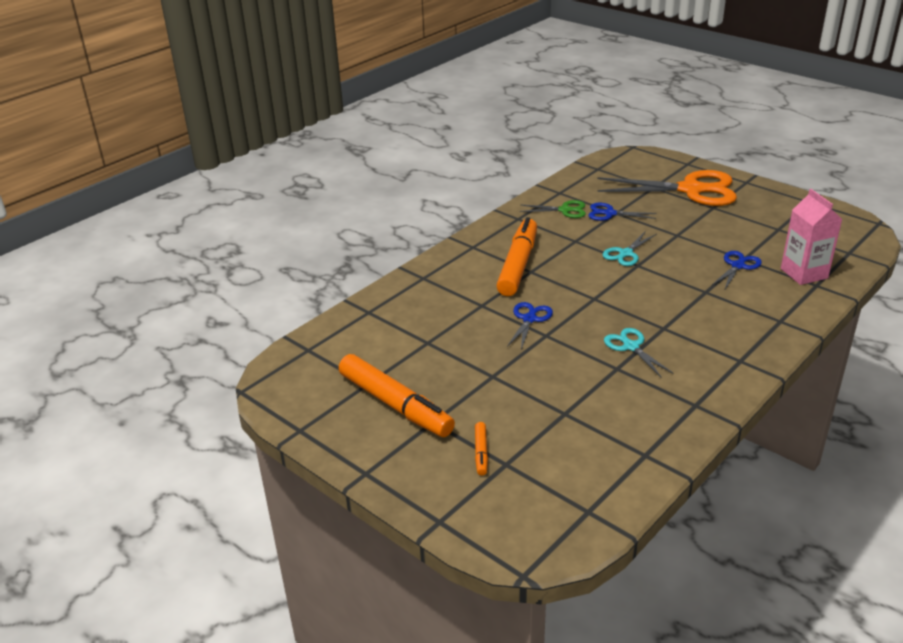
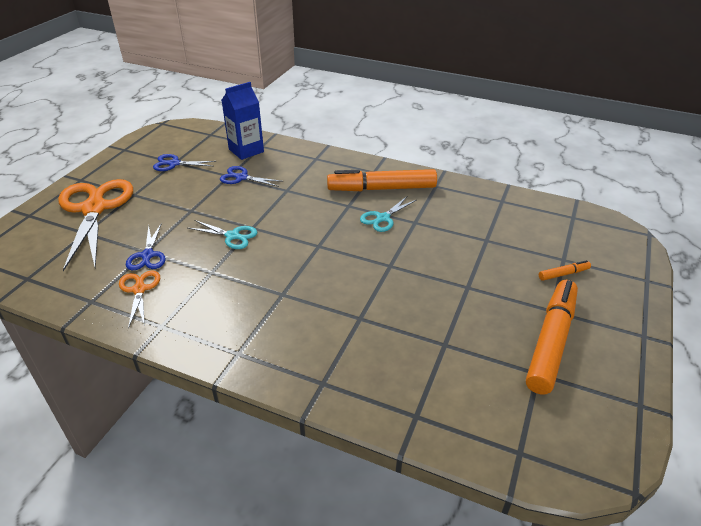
camera: 110 degrees left, 5 degrees up
(518, 265) = (272, 305): orange marker -> orange marker (382, 189)
(529, 319) = (370, 279): blue scissors -> blue scissors (174, 164)
(564, 210) = (139, 290): green scissors -> orange scissors
(804, 273) = (246, 150): pink carton -> blue carton

